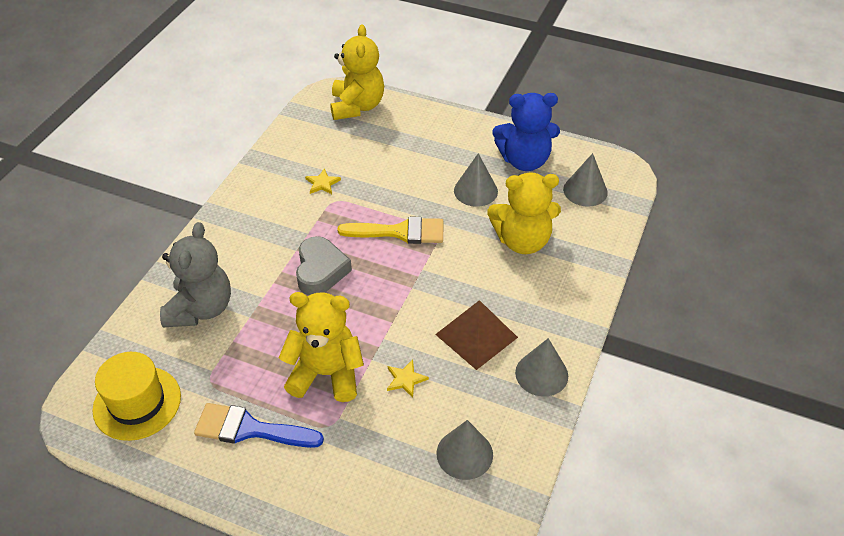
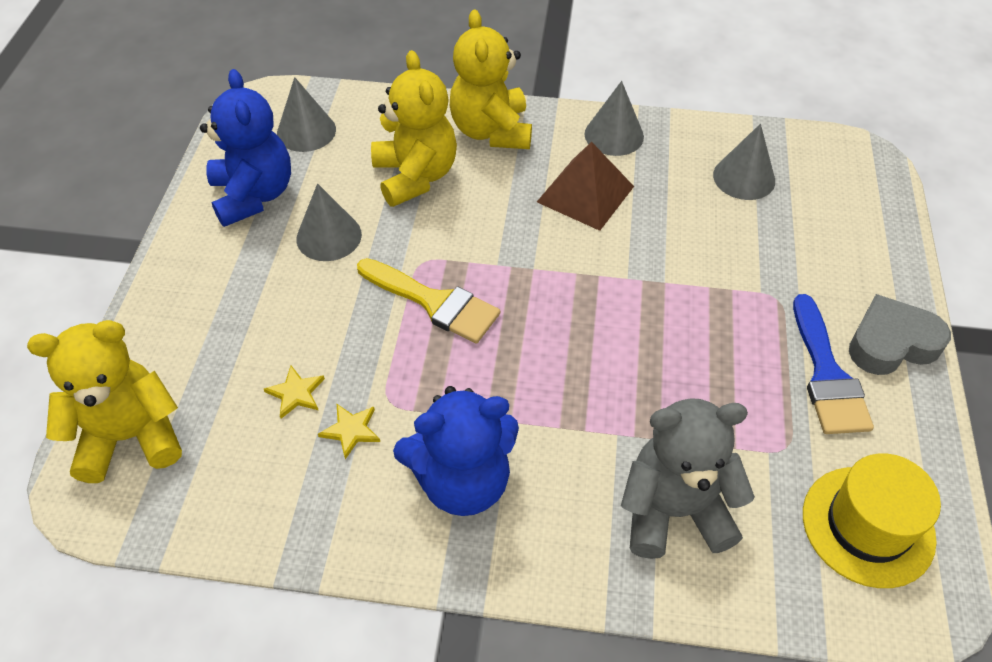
camera: 105 degrees left, 5 degrees up
(268, 222) = (462, 481): none -> blue teddy bear
(320, 270) = (541, 377): grey heart -> grey heart (891, 343)
(326, 374) = (709, 321): yellow teddy bear -> yellow teddy bear (491, 131)
(400, 232) = (435, 302): yellow brush -> yellow brush turned 135 degrees clockwise
(405, 379) = (677, 243): yellow star -> yellow star (296, 393)

